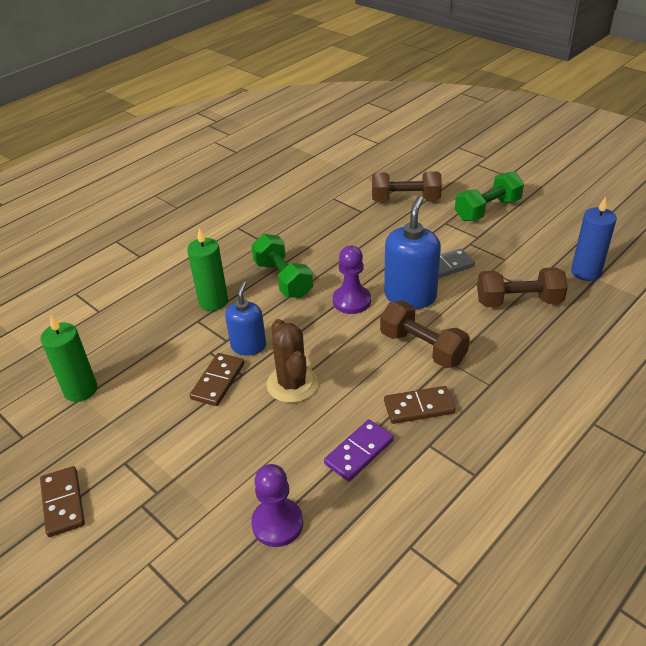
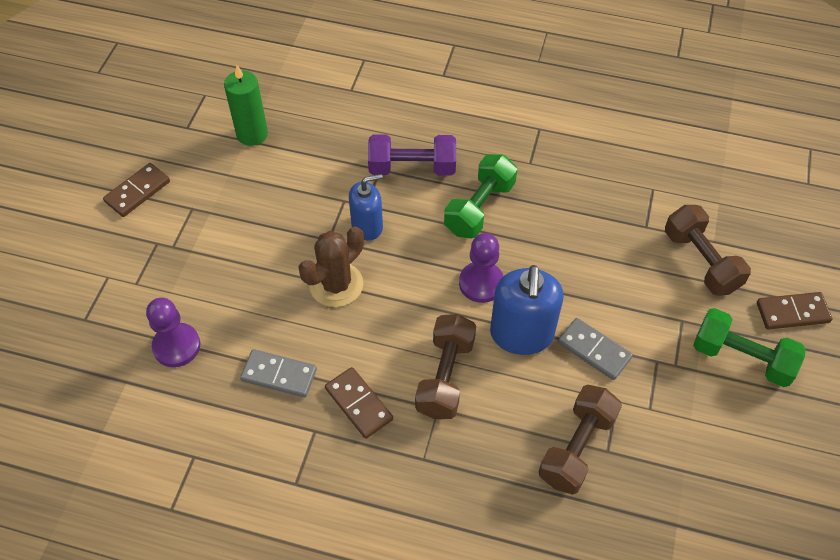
camera: 60 degrees right, 15 degrees up
(213, 301) = (412, 167): green candle -> purple dumbbell
(218, 381) = (310, 225): brown domino -> brown domino (792, 312)
(359, 452) = (279, 375): purple domino -> grey domino
(410, 296) = (521, 334): blue soap dispenser -> blue soap dispenser turned 105 degrees clockwise
(518, 301) = (576, 447): brown dumbbell -> brown dumbbell turned 60 degrees clockwise
(585, 272) = (681, 509): blue candle -> none

